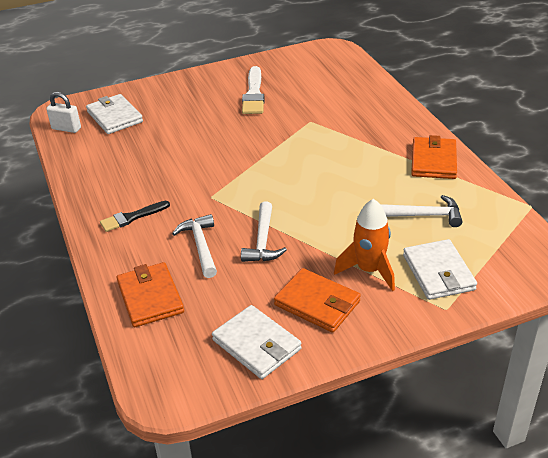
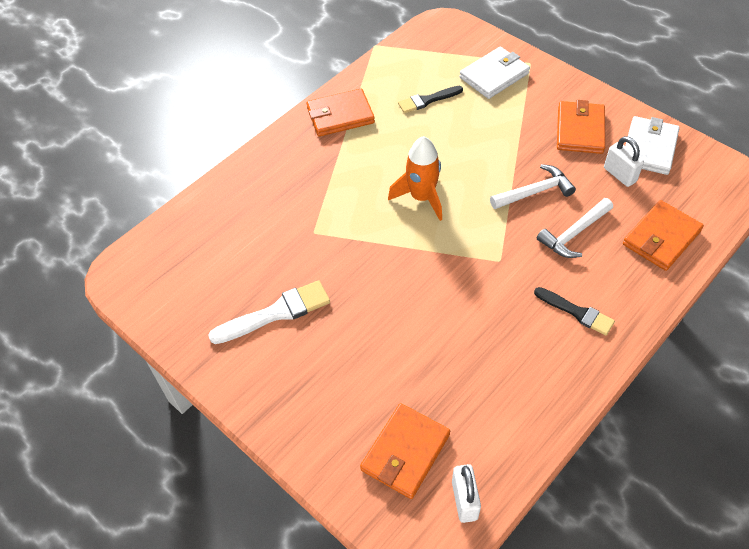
camera: 115 degrees left, 15 degrees up
(115, 117) = (405, 452): white wallet -> orange wallet
(240, 305) = (619, 175): none -> white padlock
(369, 270) = (520, 113): orange rocket -> orange rocket (421, 198)
(425, 215) = (427, 100): white hammer -> black brush

